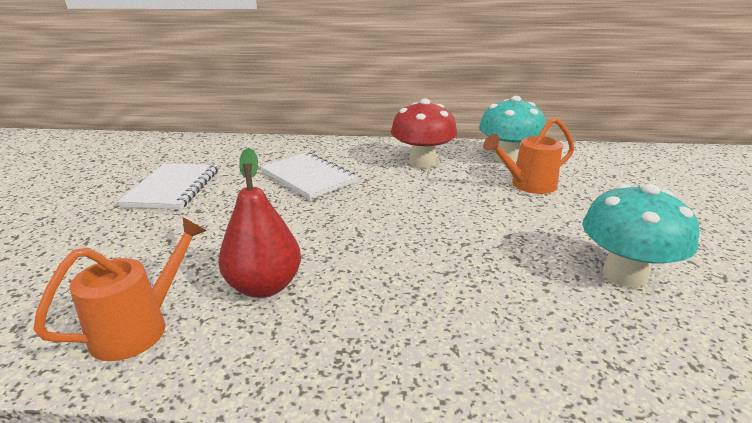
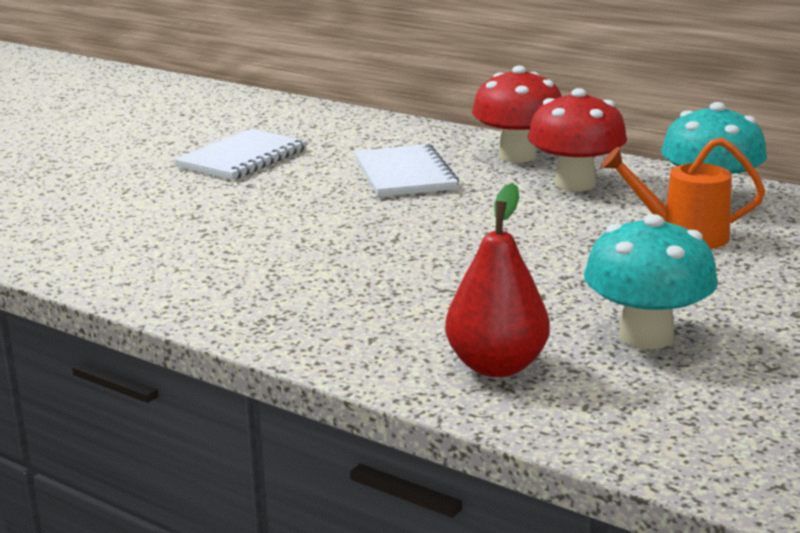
camera: 30 degrees right, 5 degrees down
(140, 327) = (125, 262): orange watering can -> none
(264, 286) = (252, 259): red pear -> red pear (496, 366)
(365, 150) = (517, 156): none -> red mushroom

